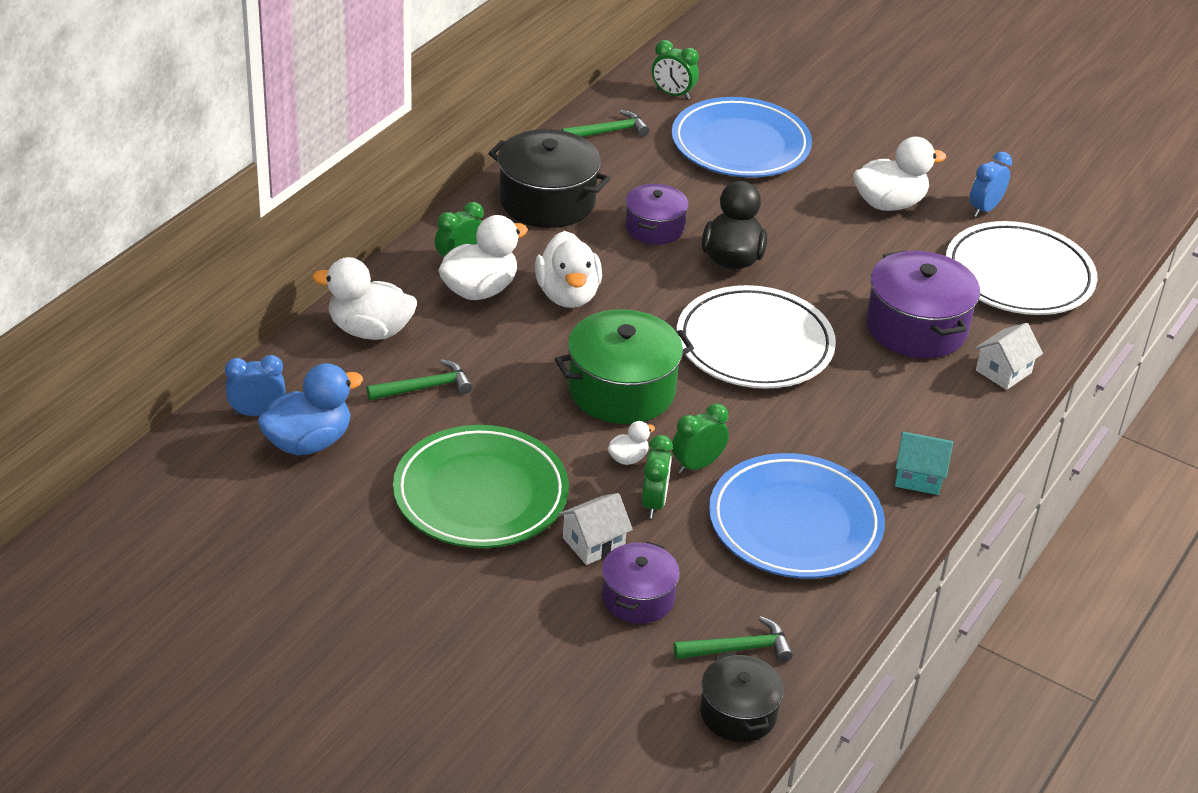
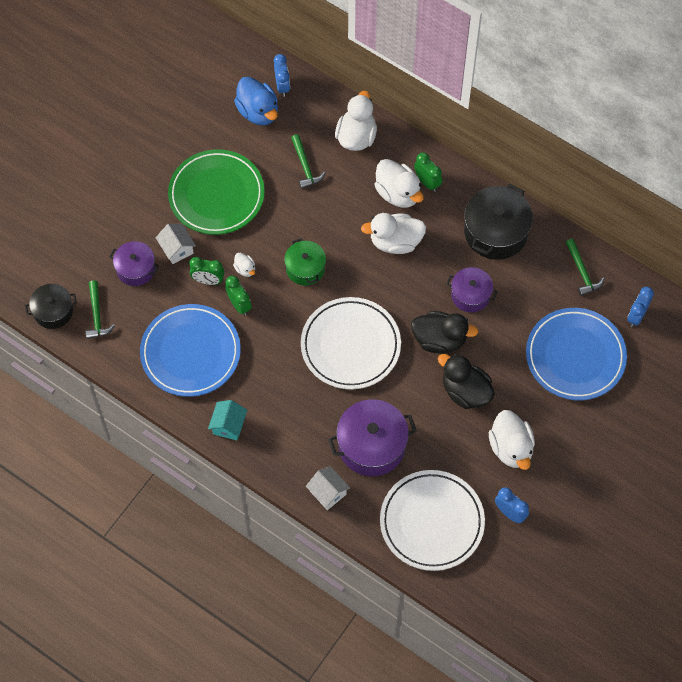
camera: 95 degrees right, 25 degrees up
(621, 390) = (305, 268): green pot -> green pot, size x0.61
(673, 94) = (636, 316): green clock -> blue clock
(811, 238) = (465, 391): none -> black duck

